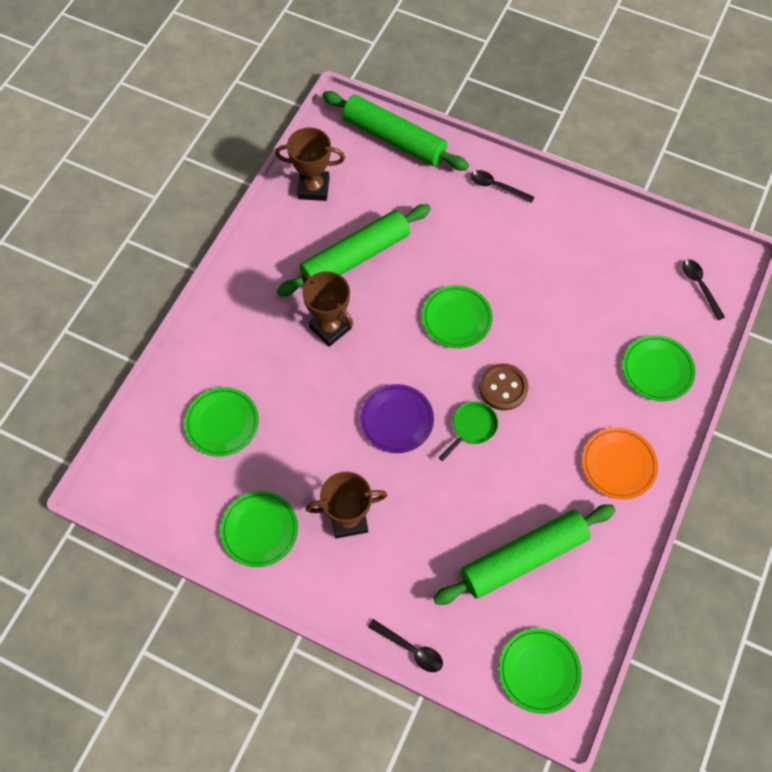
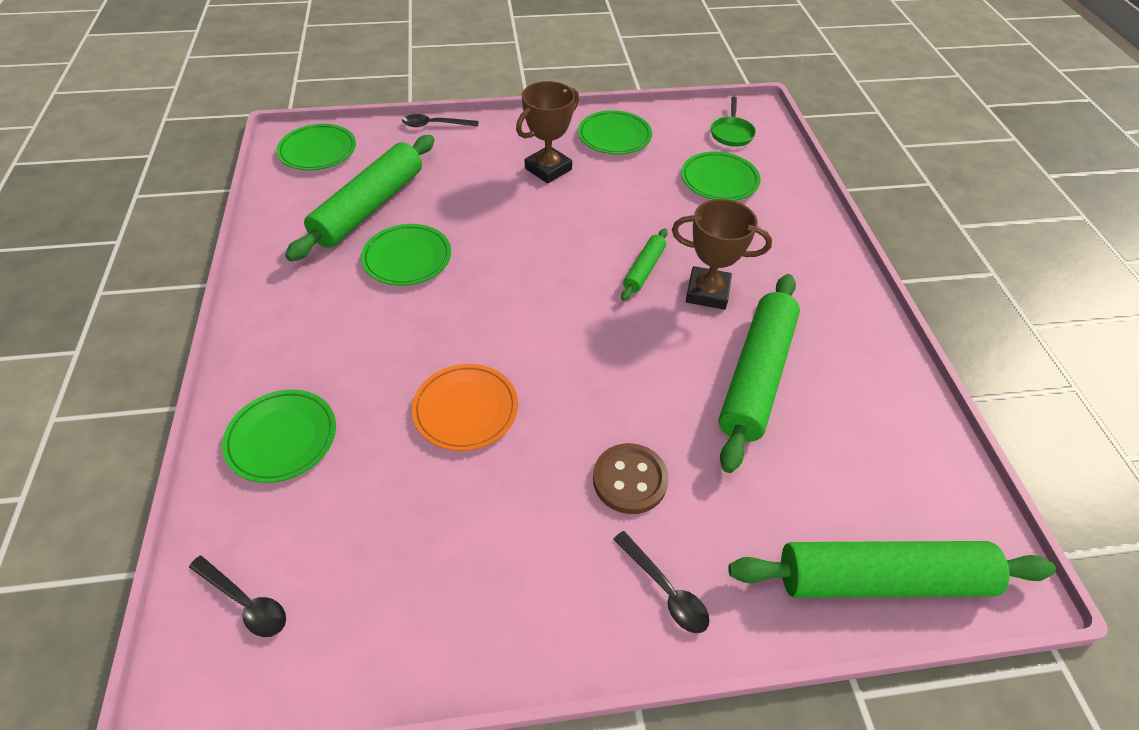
camera: 145 degrees right, 15 degrees down
(313, 188) = (894, 432): brown trophy -> none
(356, 370) = (644, 269): none -> green rolling pin
(396, 420) = (566, 249): purple plate -> none
(456, 318) = (579, 369): green plate -> green plate (407, 258)
(472, 427) = (484, 276): green pan -> green pan (731, 133)
(496, 187) = (665, 590): black spoon -> black spoon turned 60 degrees clockwise
(503, 388) = (474, 326): brown button -> brown button (630, 480)
(618, 464) = (299, 315): orange plate -> orange plate (466, 410)

